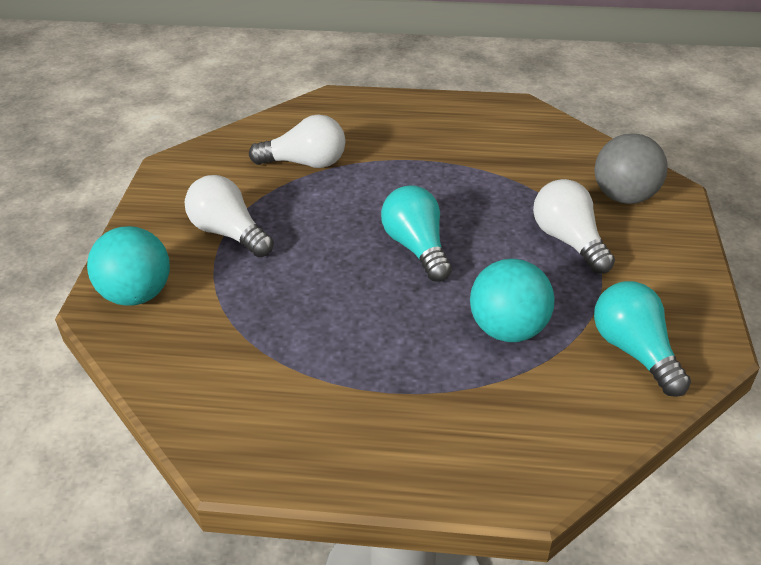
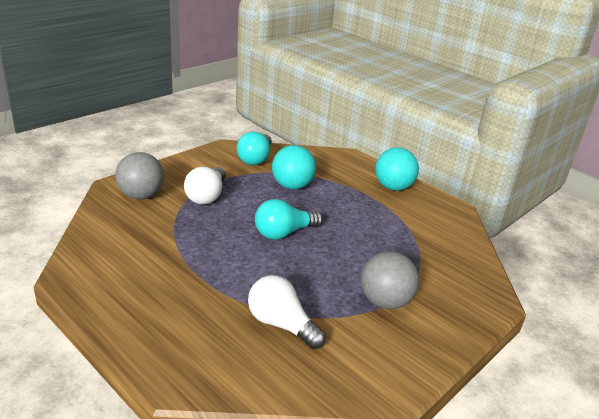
camera: 145 degrees left, 10 degrees down
(137, 294) = (468, 294): turquoise ball -> turquoise ball (393, 187)
(229, 233) = (385, 301): white light bulb -> grey ball
(416, 247) = (284, 233): turquoise light bulb -> turquoise light bulb turned 45 degrees clockwise

